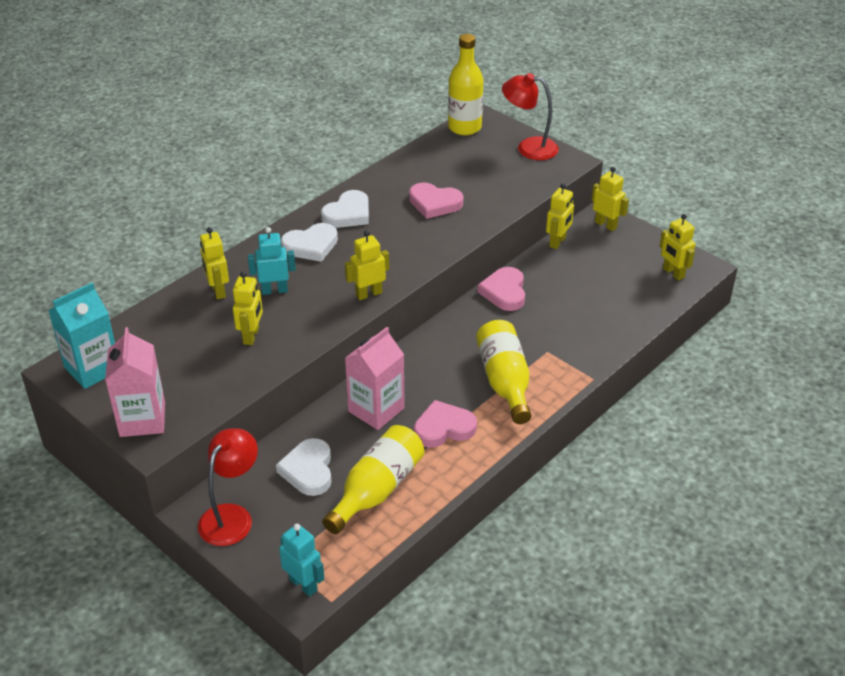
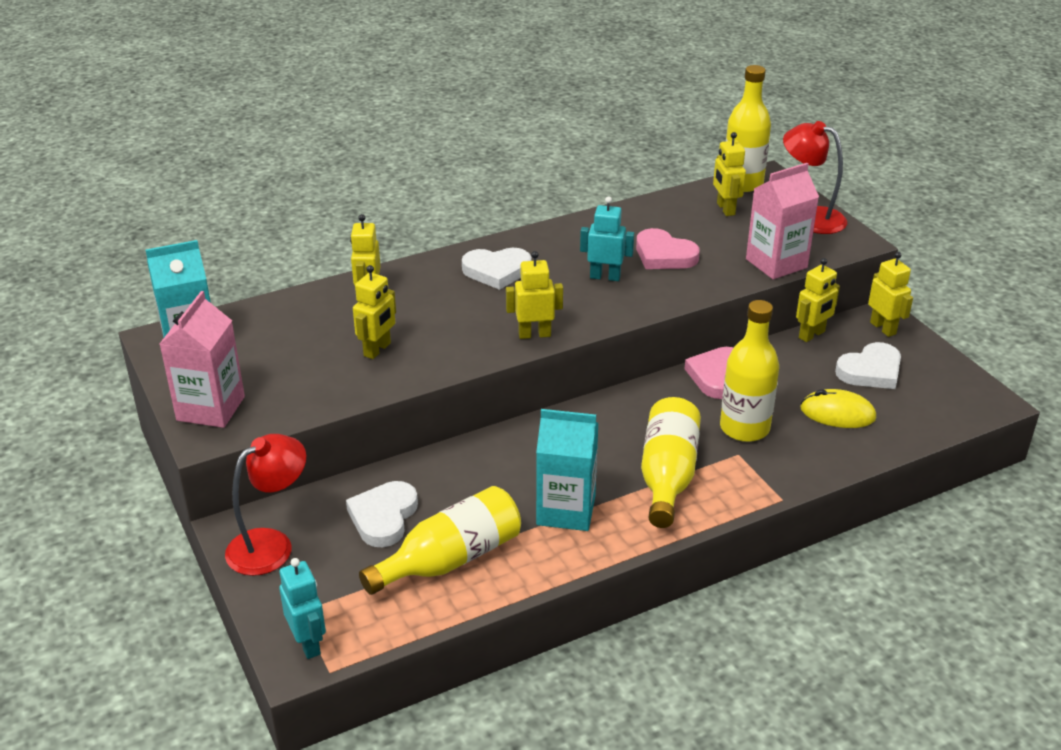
camera: 20 degrees right, 5 degrees down
(274, 290) = (430, 308): turquoise robot -> turquoise robot (605, 277)
(348, 214) = (557, 247): white heart -> white heart (870, 371)
(376, 410) = (497, 470): pink carton -> pink carton (776, 263)
(443, 428) = (566, 510): pink heart -> turquoise carton
(542, 329) = (744, 428): none -> yellow bottle
(603, 301) = (837, 413): none -> yellow mouse
(673, 273) = (946, 401): yellow robot -> yellow robot (725, 209)

